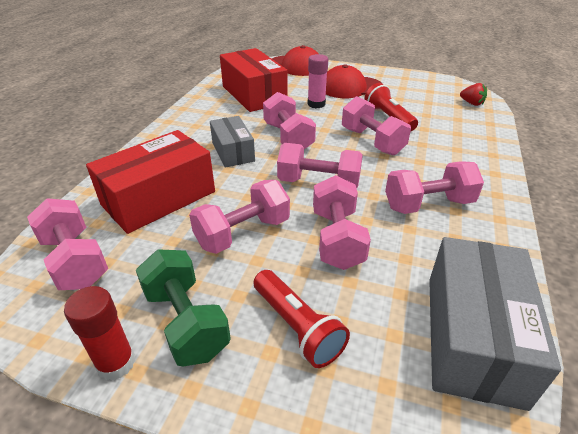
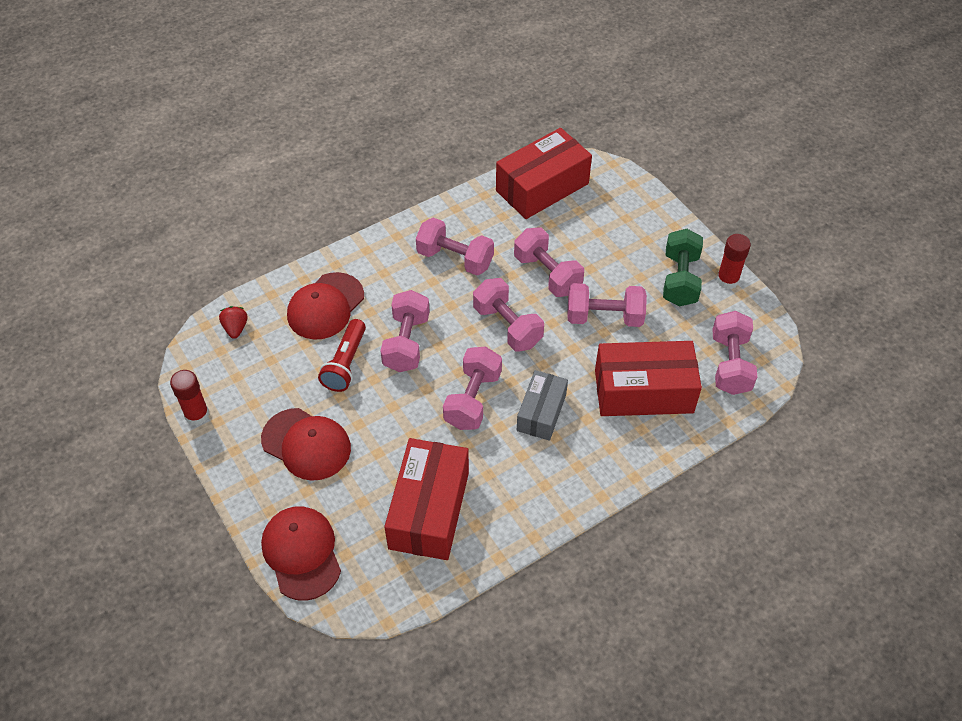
camera: 140 degrees left, 15 degrees up
(297, 327) = (623, 242): red flashlight -> none
(316, 104) = (384, 438): pink glue stick -> none
(337, 239) = (547, 274): pink dumbbell -> pink dumbbell turned 75 degrees counterclockwise
(417, 75) = (197, 415): none -> red glue stick
(451, 133) = (325, 306): none -> red cap
(472, 337) = (542, 187): grey box -> red box

